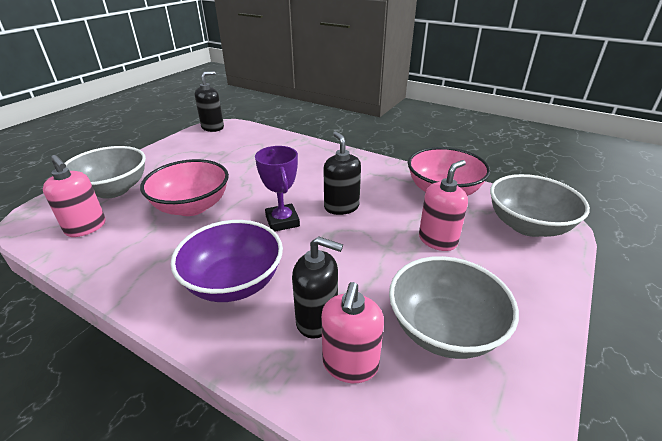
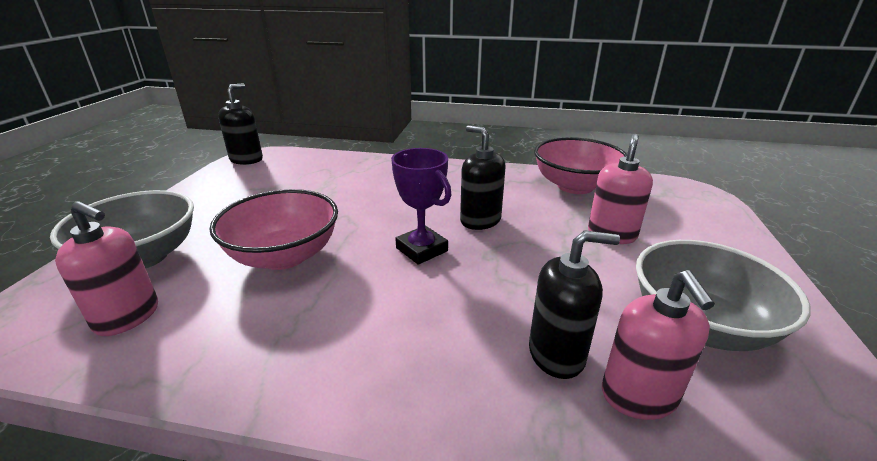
camera: 20 degrees left, 5 degrees down
(234, 282) = (415, 337): purple bowl -> none
(528, 226) = (682, 203): grey bowl -> none

